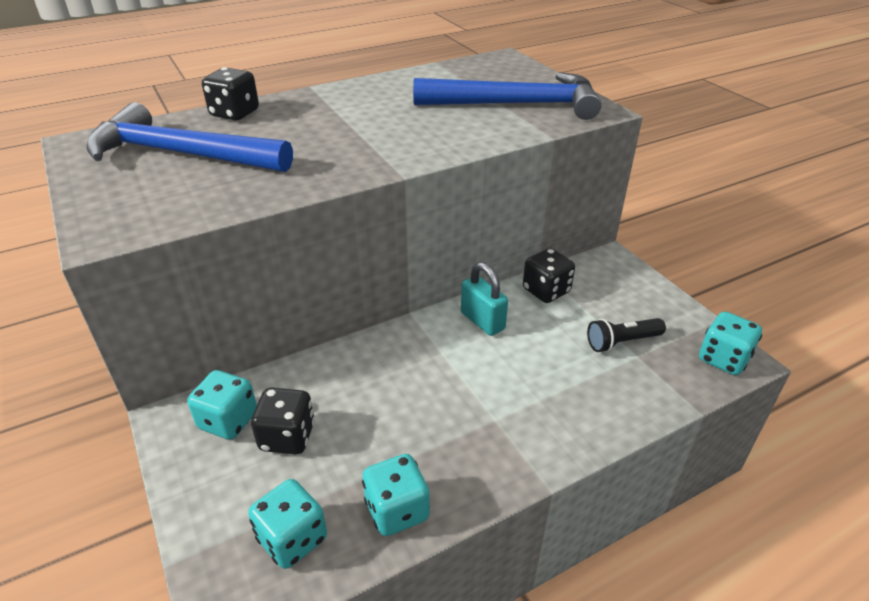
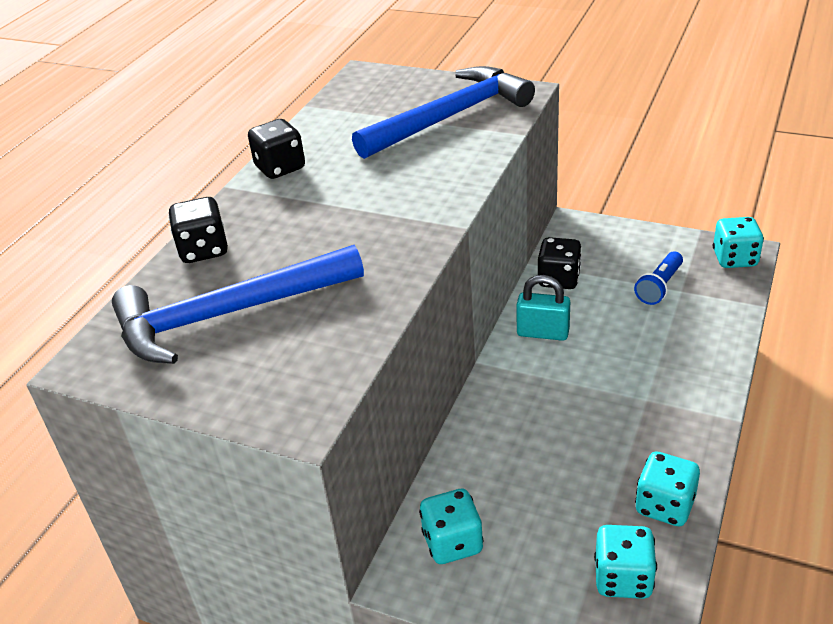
camera: 35 degrees left, 0 degrees up
(287, 437) = (518, 518): black dice -> black dice (280, 168)
(622, 342) = (659, 287): black flashlight -> blue flashlight

